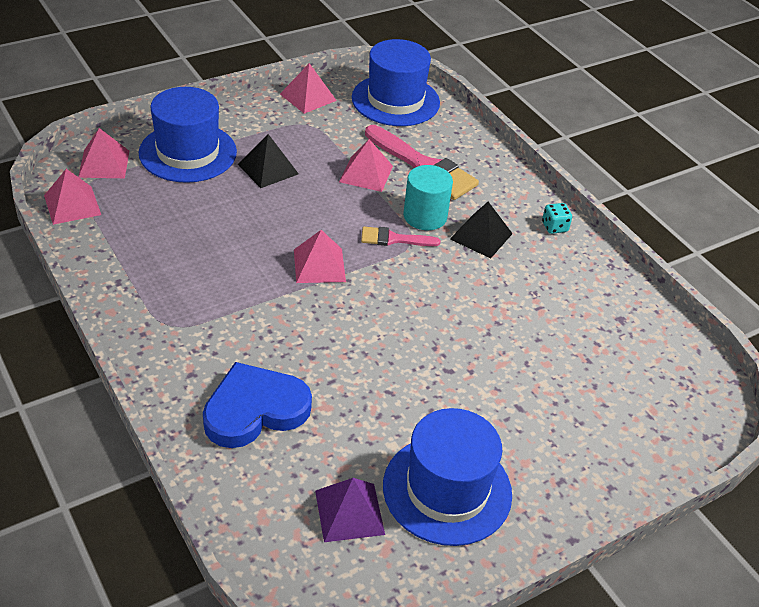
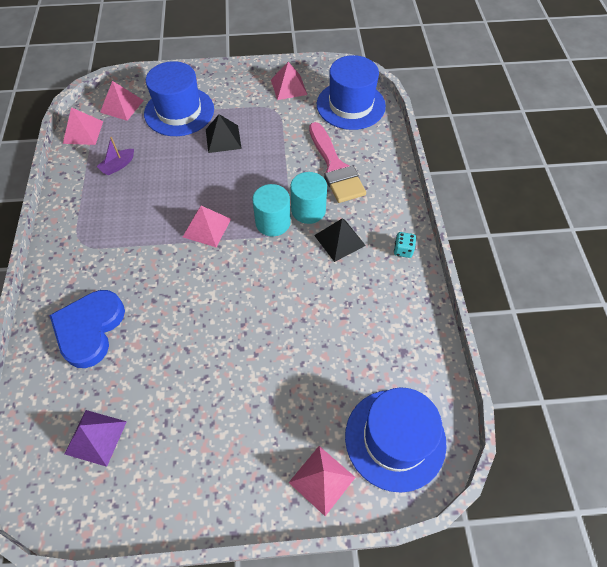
camera: 30 degrees right, 15 degrees up
(152, 230) = (118, 166): none -> purple boat
(255, 410) = (90, 329): blue heart -> blue heart turned 75 degrees counterclockwise
(366, 174) = (289, 161): pink pyramid -> pink pyramid (322, 480)
(393, 239) = (273, 222): pink brush -> turquoise cylinder
(447, 489) = (172, 448): blue hat -> blue hat (395, 439)

